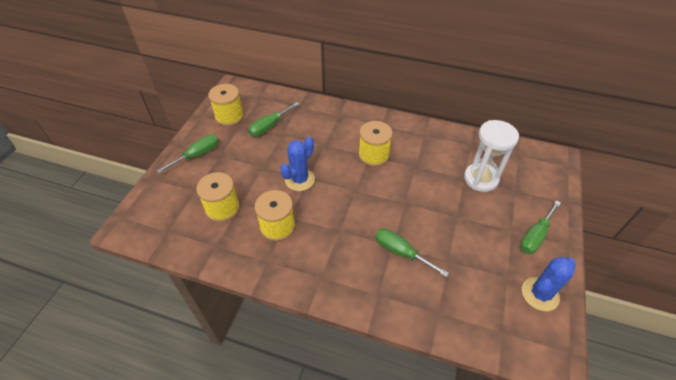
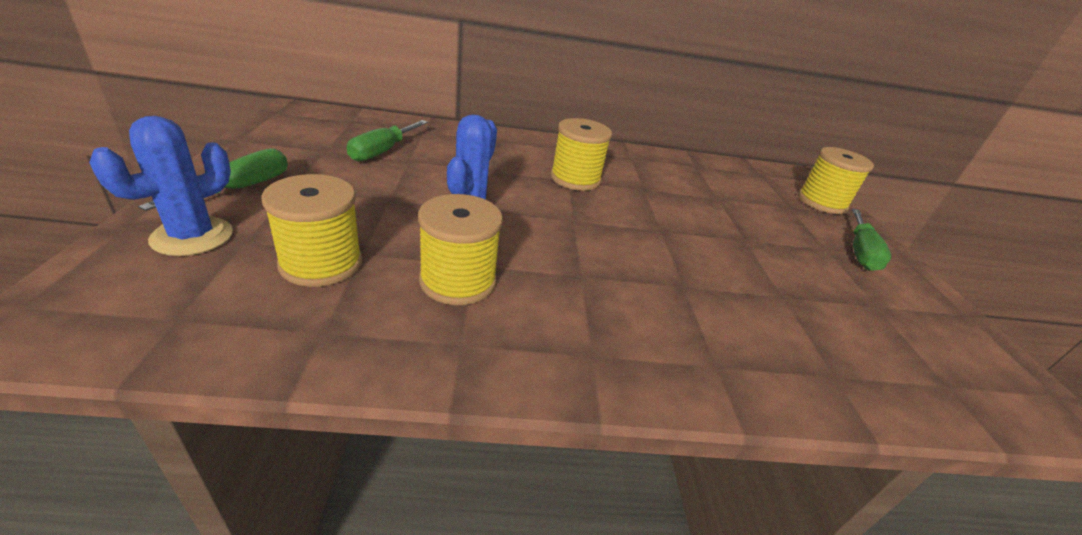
camera: 25 degrees left, 15 degrees down
(229, 116) = (299, 140): yellow spool -> yellow spool (821, 202)
(401, 252) = (705, 293): green screwdriver -> none
(481, 179) = (739, 197): white hourglass -> none
(540, 294) = (937, 320): blue cactus -> blue cactus (192, 236)

